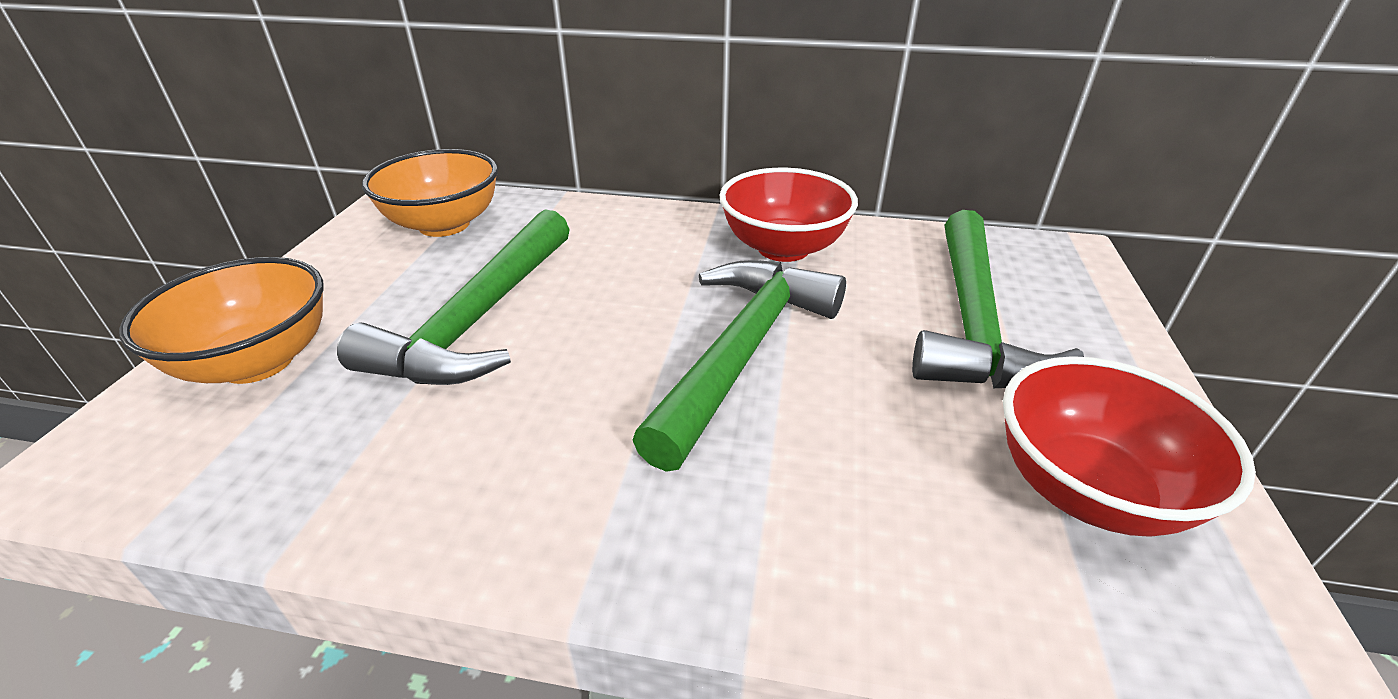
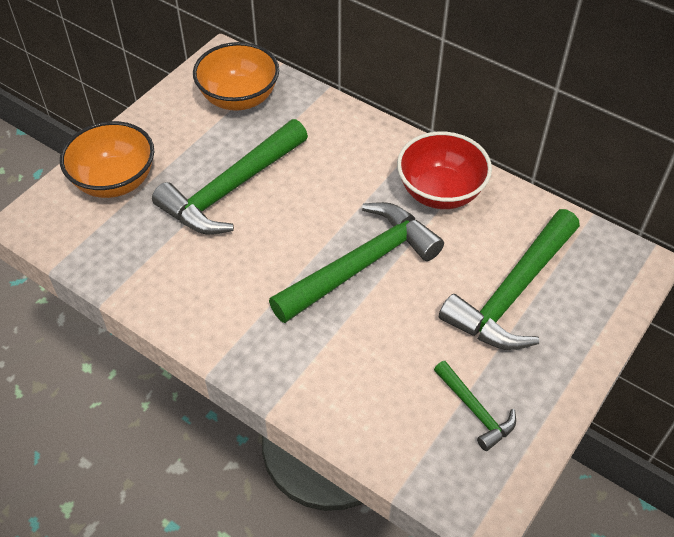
camera: 25 degrees right, 15 degrees up
(1086, 490) = (475, 410): red bowl -> green hammer

